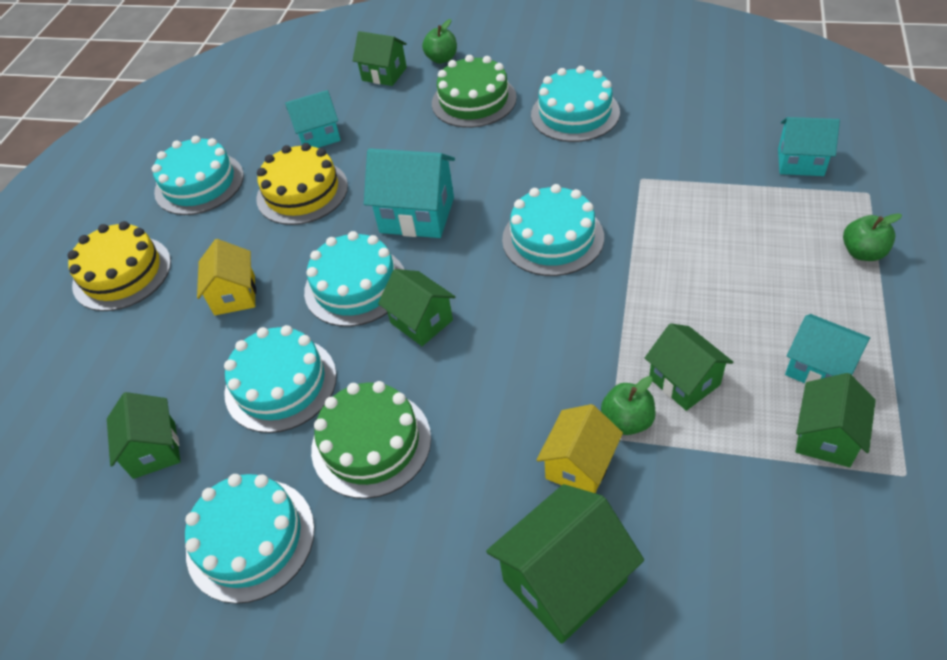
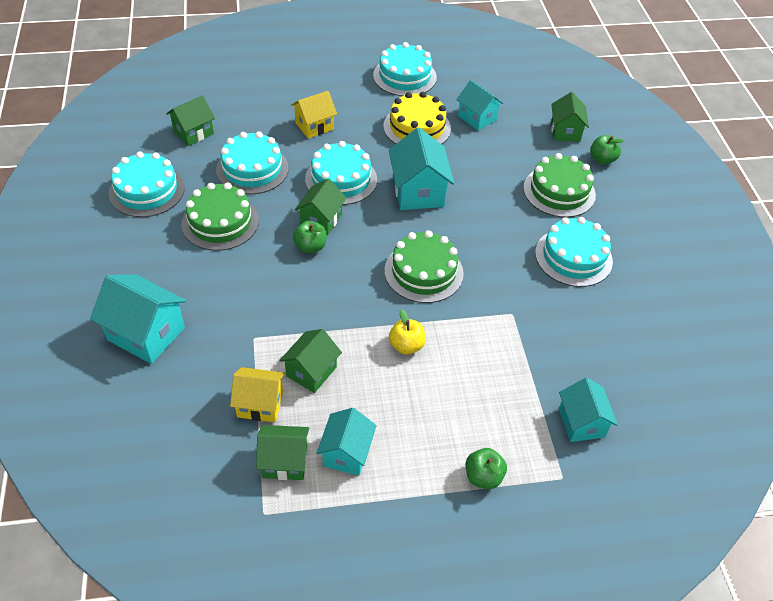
camera: 60 degrees right, 0 degrees up
(122, 273) = (315, 71): yellow cake -> none
(552, 238) = (423, 272): turquoise cake -> green cake
(564, 581) = (146, 334): green house -> turquoise house
(579, 466) = (228, 326): yellow house -> yellow house (260, 404)
(627, 421) = (269, 345): green apple -> green apple (310, 247)
(664, 278) = (406, 345): none -> yellow apple

